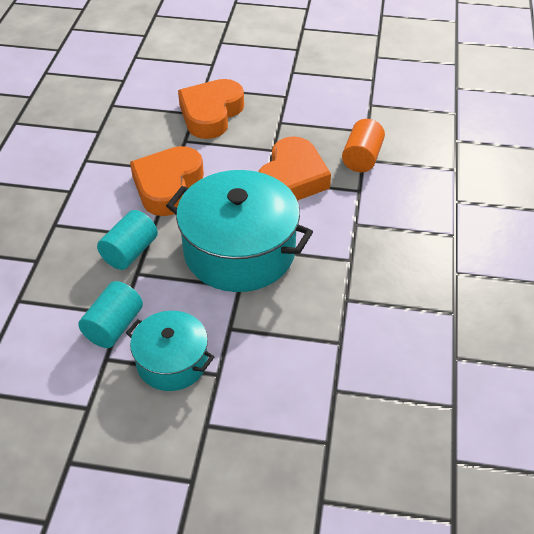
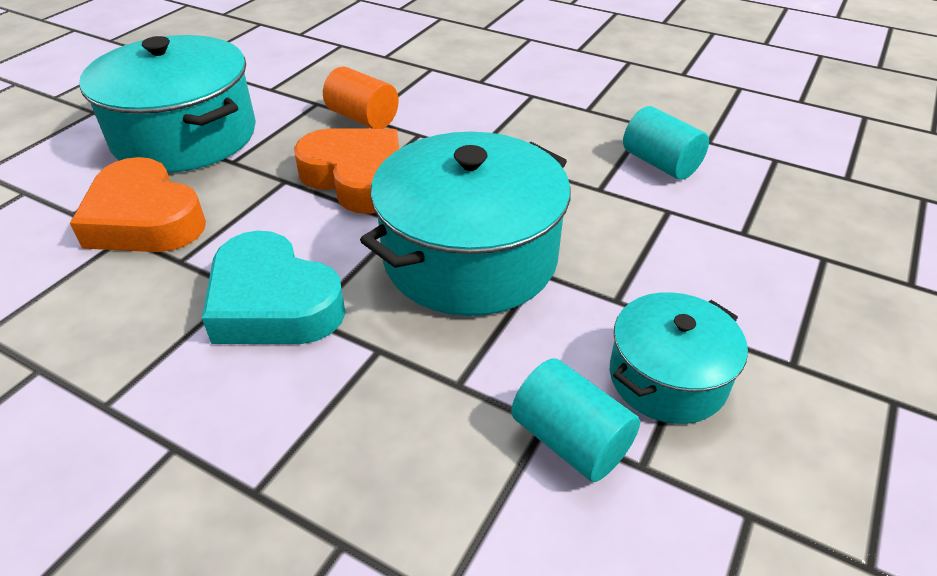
camera: 70 degrees left, 5 degrees down
(130, 252) = (402, 384): turquoise cylinder -> turquoise cylinder (660, 163)
(168, 186) = (273, 303): orange heart -> turquoise heart
(294, 93) = (185, 136): none -> turquoise pot

